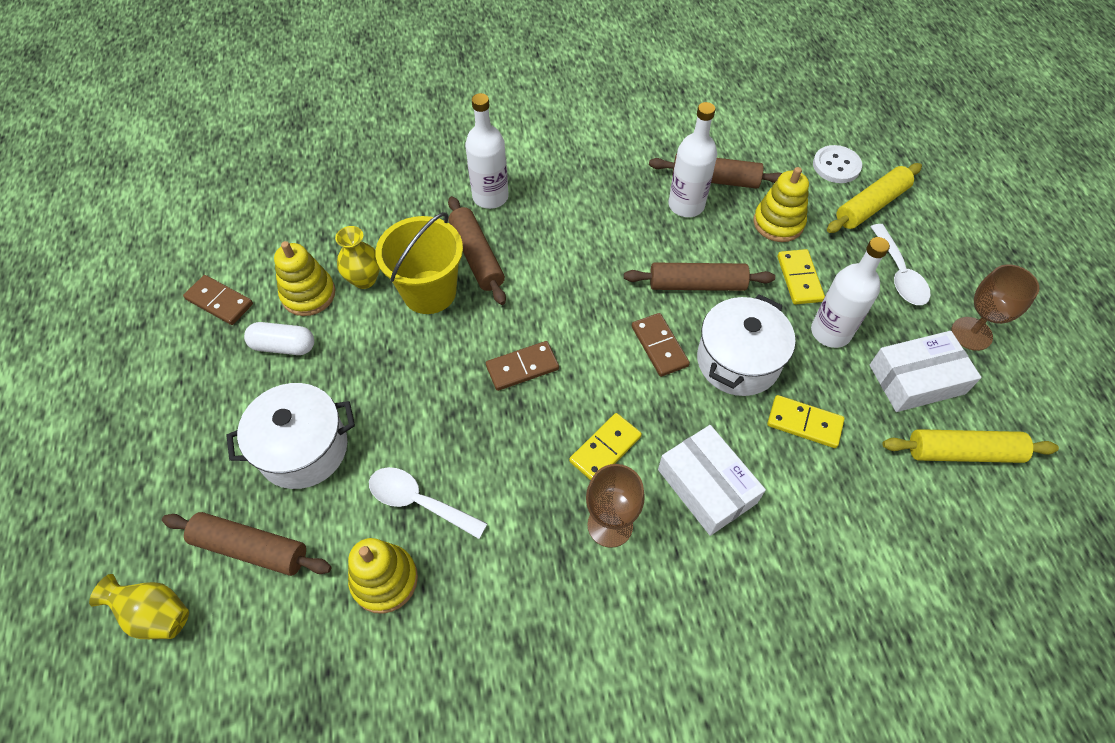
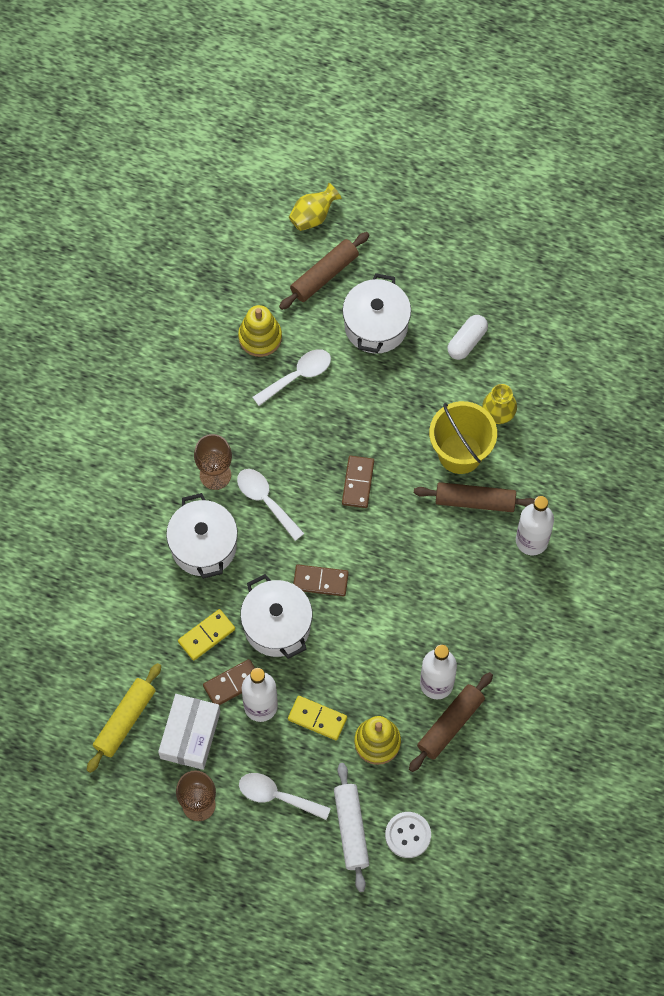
camera: 120 degrees right, 10 degrees up
(219, 301) = (532, 314): brown domino -> brown domino (232, 684)
(308, 294) = (505, 373): yellow stacking toy -> none
(605, 449) = (265, 501): yellow domino -> white spoon
(697, 284) = (356, 641): brown rolling pin -> none
(707, 486) = (203, 546): white box -> white pot
(871, 205) = (351, 829): yellow rolling pin -> white rolling pin

